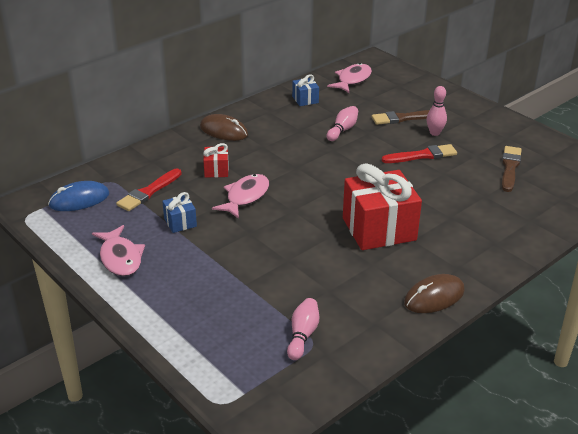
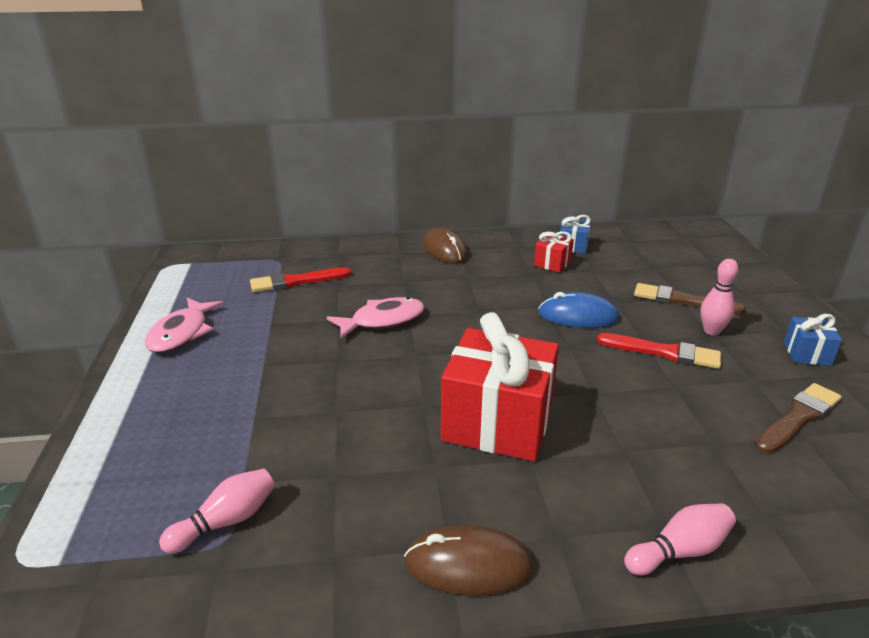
camera: 35 degrees right, 5 degrees down
(79, 200) = (229, 267): blue mouse -> blue mouse (578, 316)
(180, 222) = (283, 321): blue gift -> blue gift (807, 353)
(216, 170) = (388, 284): red gift -> red gift (552, 263)
(342, 130) = (583, 289): pink bowling pin -> pink bowling pin (679, 551)
(352, 80) = (655, 243): pink fish -> none

